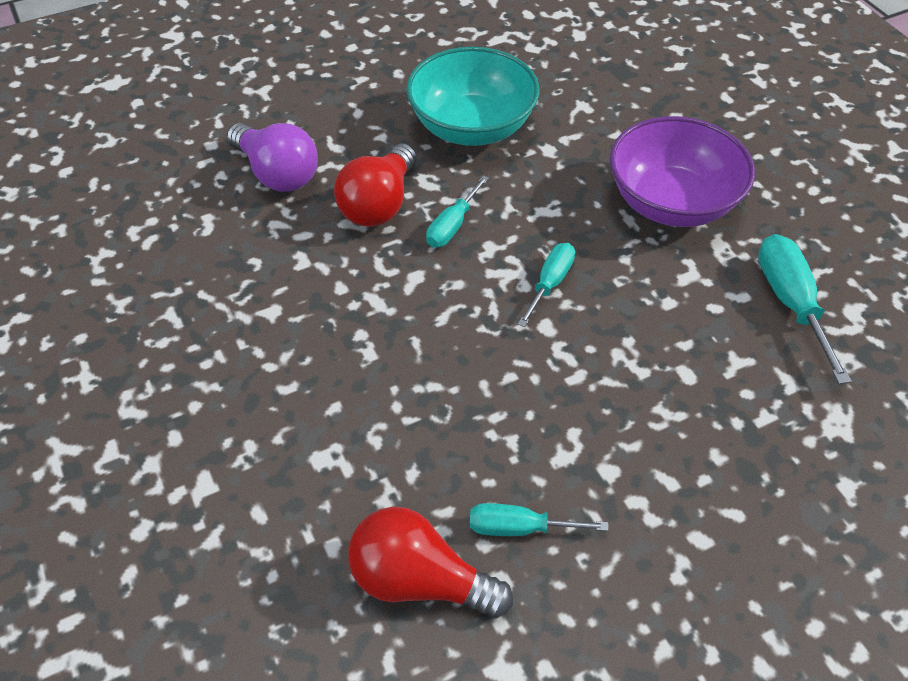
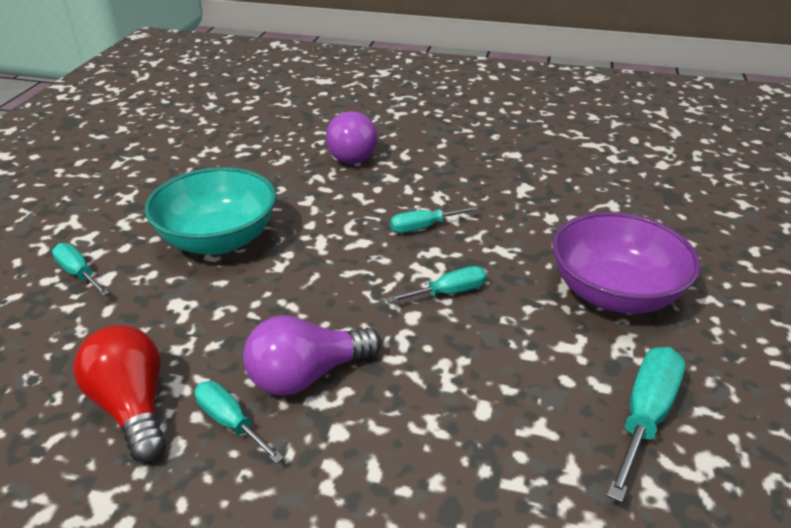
camera: 40 degrees right, 15 degrees down
(168, 500) = (79, 273): none -> turquoise screwdriver
(379, 204) = (391, 194): red light bulb -> none
(472, 127) = (509, 182): turquoise bowl -> turquoise bowl (219, 239)
(528, 441) = (307, 375): none -> purple light bulb

